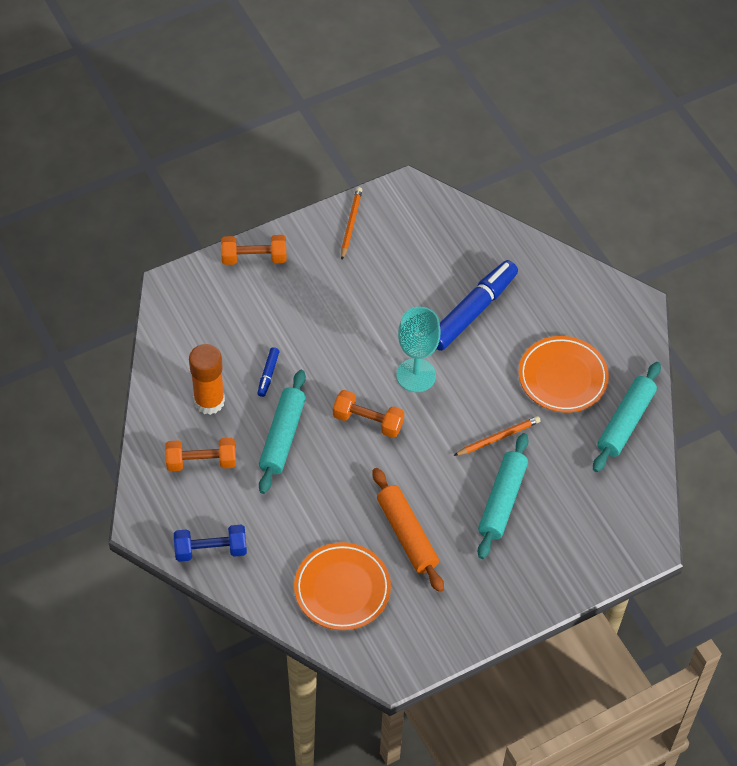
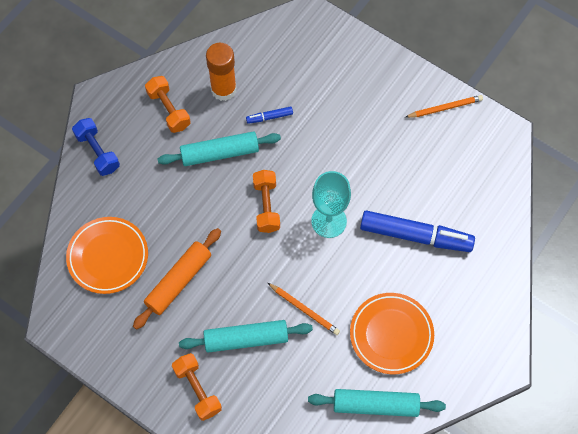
camera: 65 degrees right, 10 degrees up
(254, 258) = (370, 57): orange dumbbell -> orange dumbbell (197, 389)

